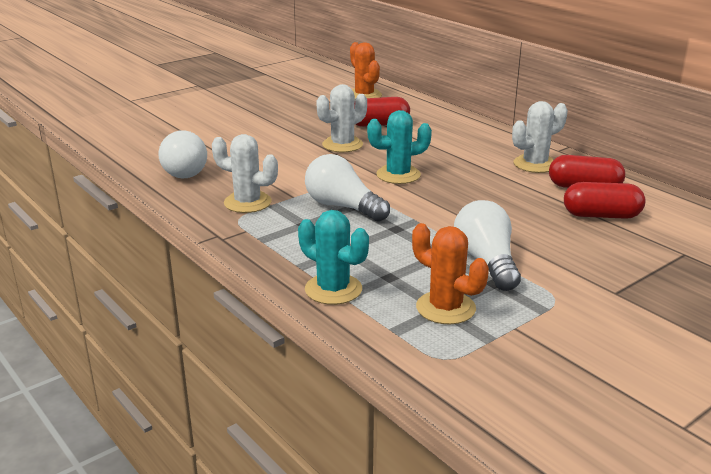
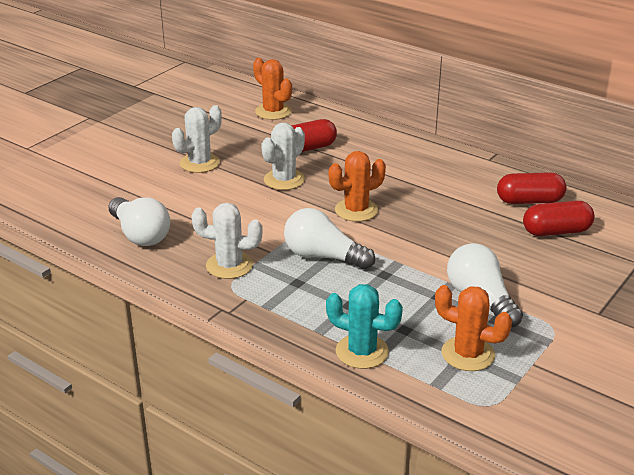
camera: 15 degrees left, 5 degrees up
(398, 175) = (356, 210): turquoise cactus -> orange cactus
(535, 164) = (475, 179): white cactus -> white cactus (199, 163)

